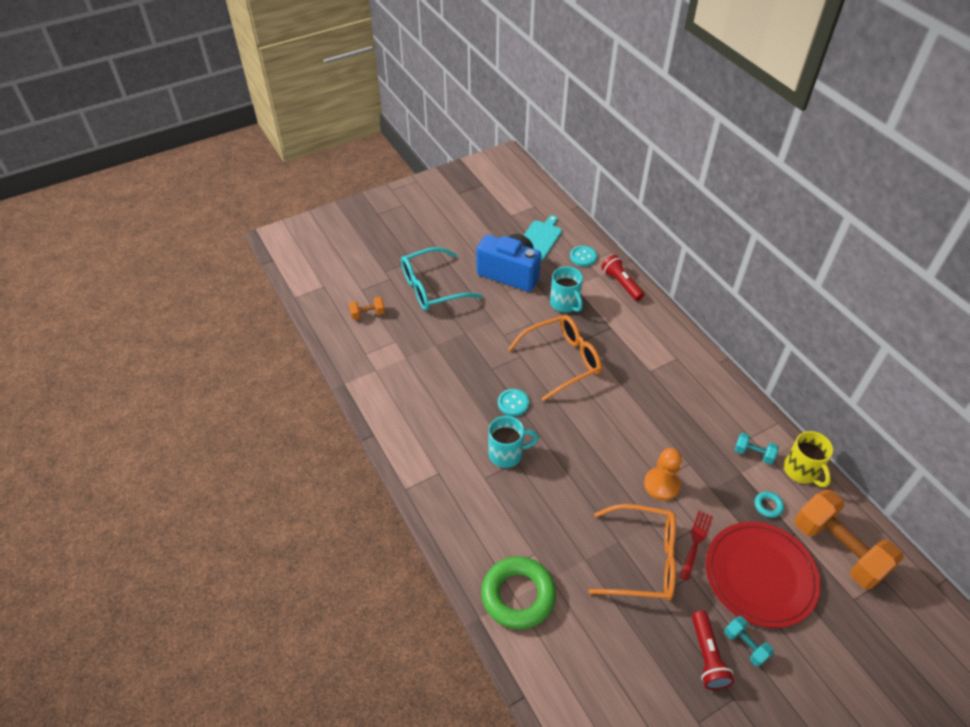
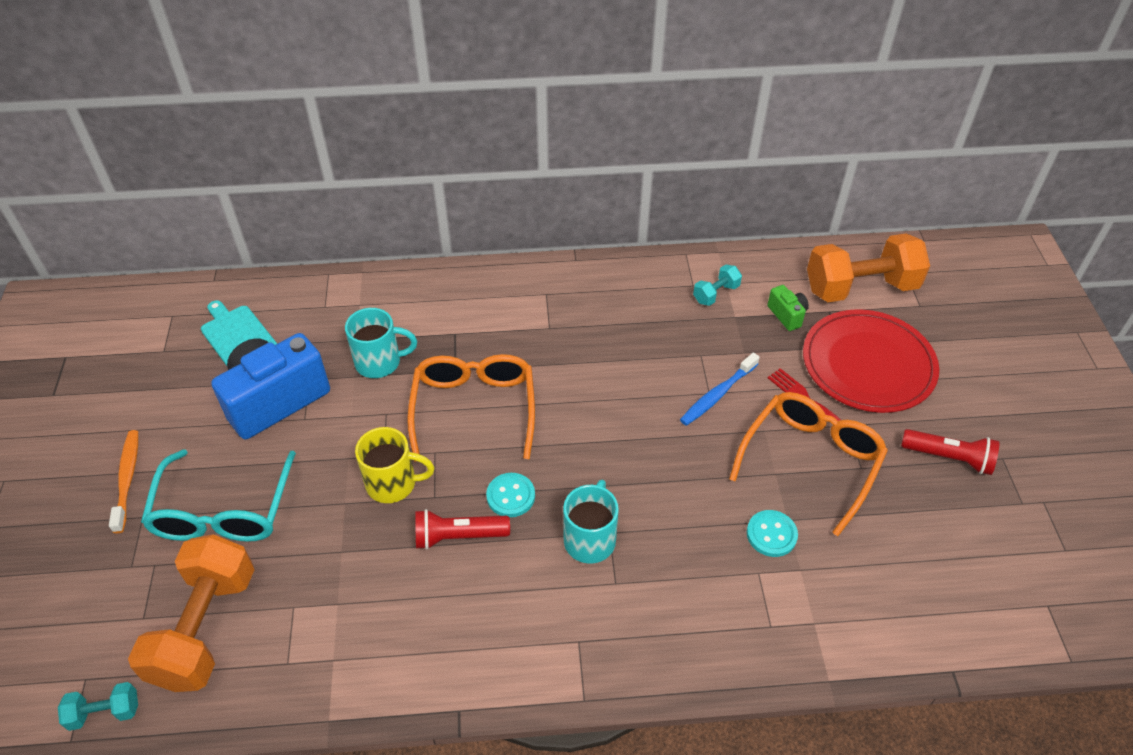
camera: 65 degrees left, 0 degrees up
(368, 314) = (205, 628): orange dumbbell -> orange dumbbell, size x2.21
(429, 244) = (127, 479): none -> orange toothbrush
(518, 595) = (812, 618): green ring -> none
(583, 257) = (313, 306): turquoise button -> turquoise button (771, 534)
(621, 284) = (391, 289): red flashlight -> red flashlight (458, 536)
(661, 485) = (717, 394): orange pawn -> blue toothbrush
(745, 645) = (945, 418): turquoise dumbbell -> turquoise dumbbell (105, 712)
(768, 506) = (787, 315): turquoise ring -> green camera
(802, 471) = (756, 267): yellow mug -> yellow mug (393, 483)

